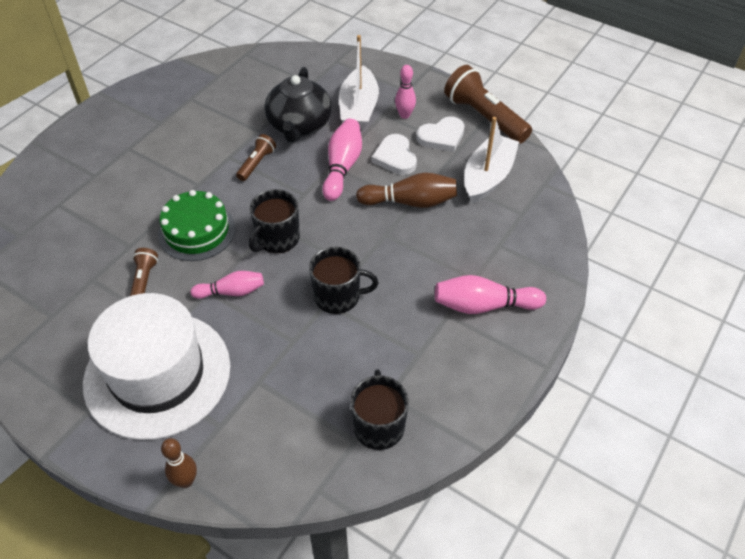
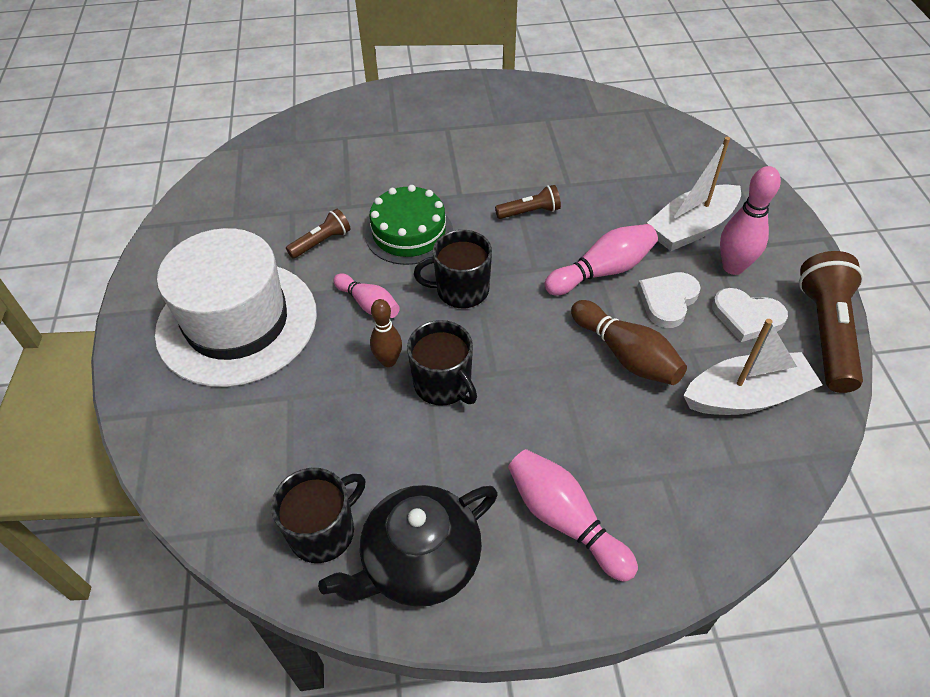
camera: 50 degrees right, 0 degrees up
(186, 481) = (146, 423): brown bowling pin -> brown bowling pin (388, 361)
(299, 125) = (612, 205): black teapot -> black teapot (420, 562)
(404, 115) = (733, 267): pink bowling pin -> pink bowling pin, size x1.51

